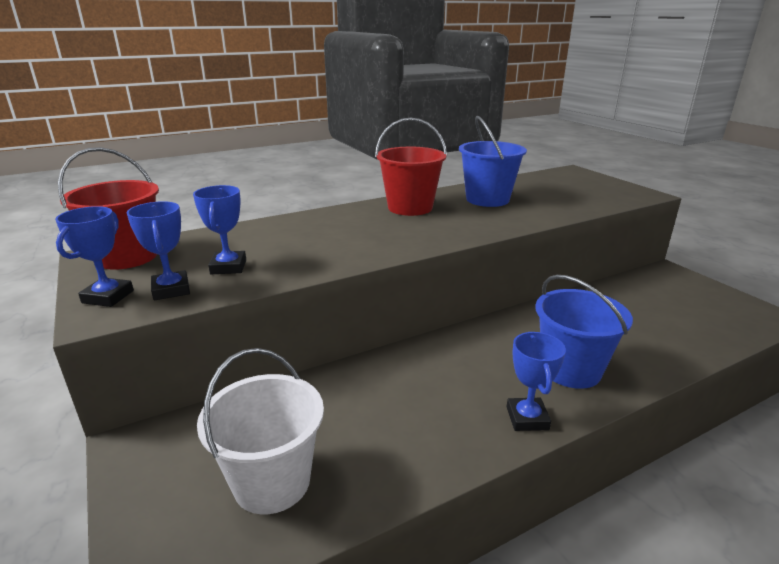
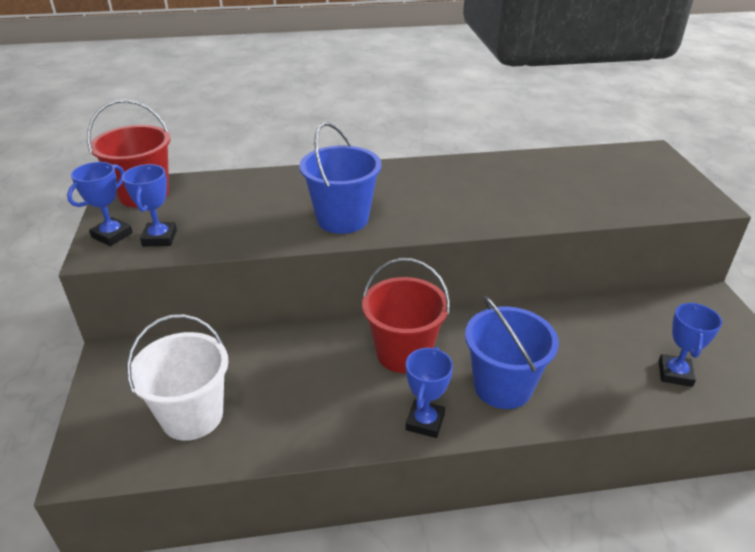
camera: 20 degrees right, 10 degrees up
(228, 267) = (215, 222): blue trophy -> blue trophy (675, 373)
(410, 207) = (422, 178): red bucket -> red bucket (403, 353)
(487, 199) = (512, 180): blue bucket -> blue bucket (342, 219)

